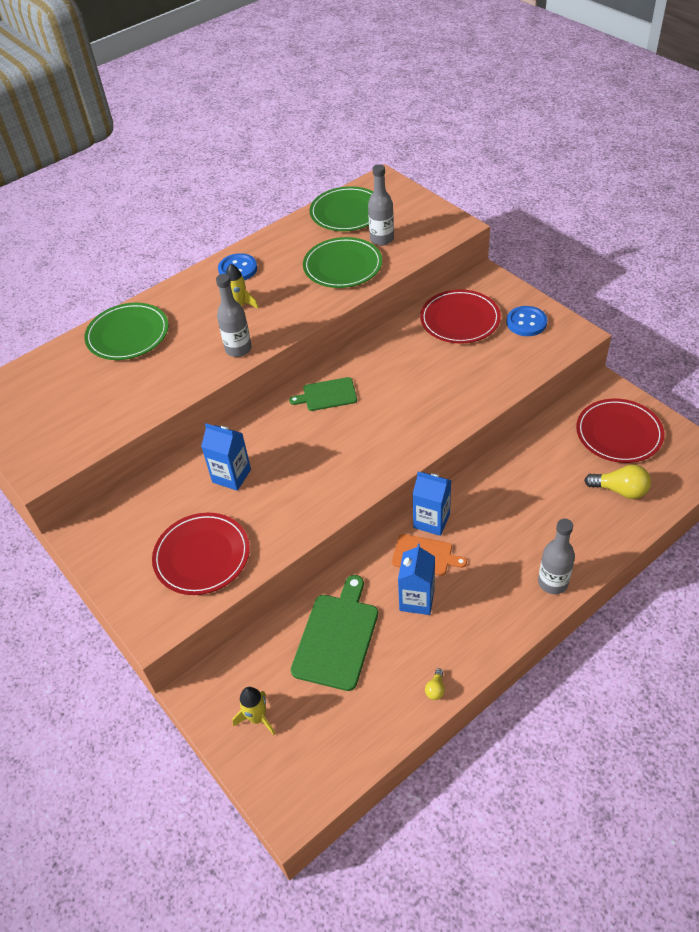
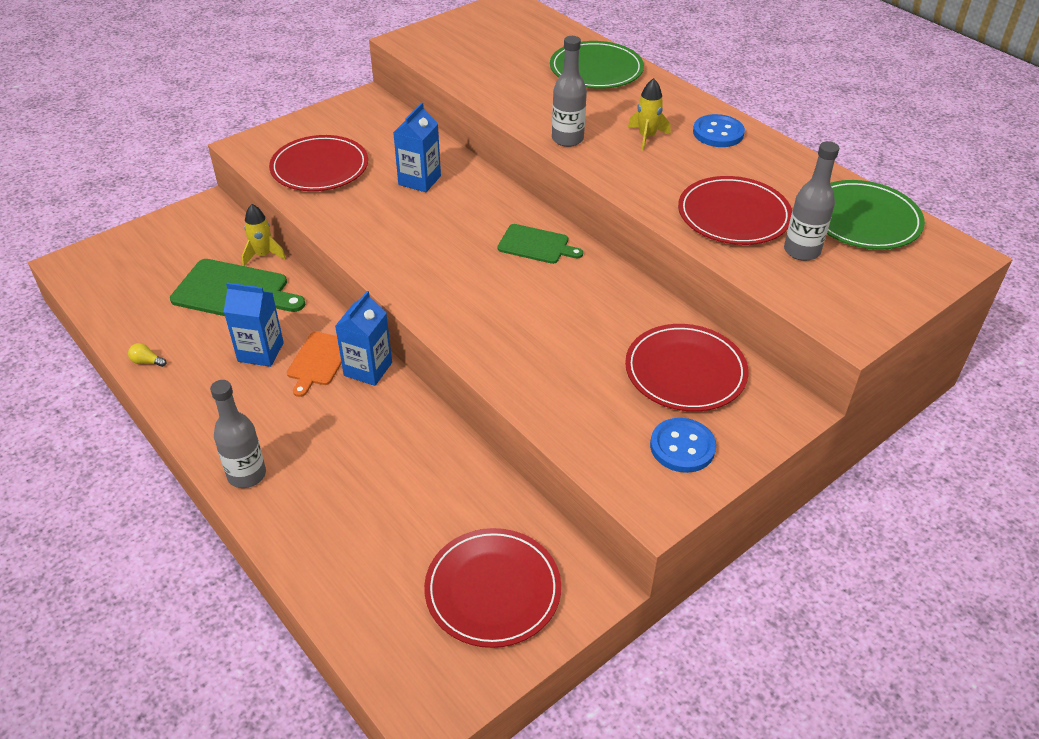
camera: 85 degrees right, 5 degrees down
(257, 718) = (167, 243): yellow rocket -> yellow rocket (263, 255)
(327, 395) = (536, 245): green cutting board -> green cutting board turned 120 degrees clockwise
(342, 266) = (733, 215): green plate -> red plate
(620, 490) = (380, 572): yellow light bulb -> none

